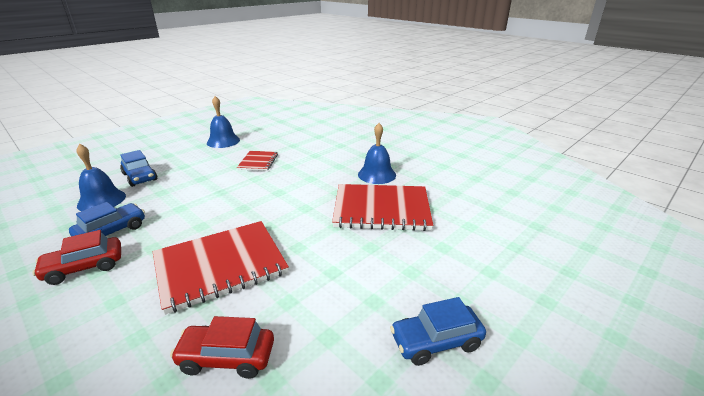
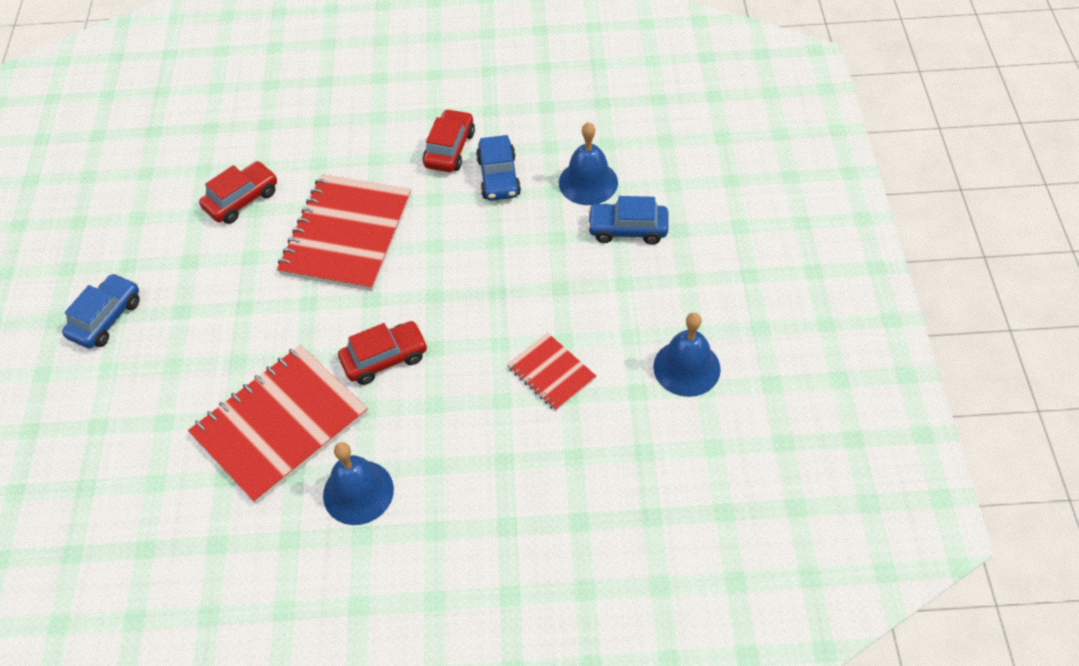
camera: 135 degrees right, 25 degrees up
(303, 201) = (385, 358): none -> red car

